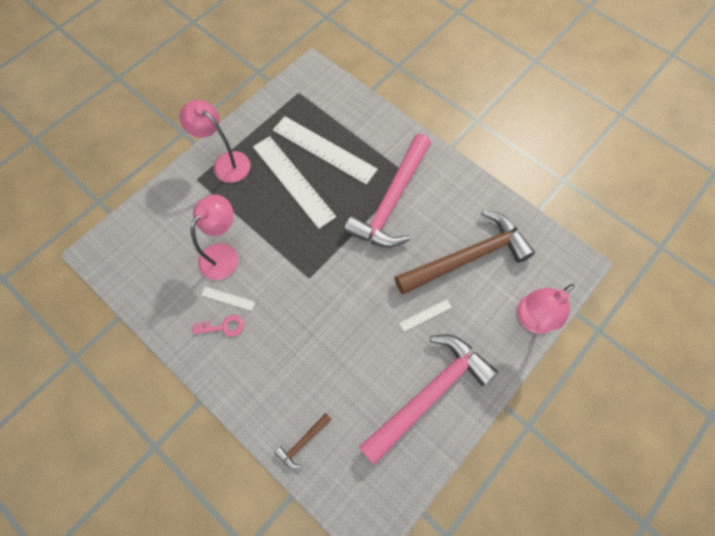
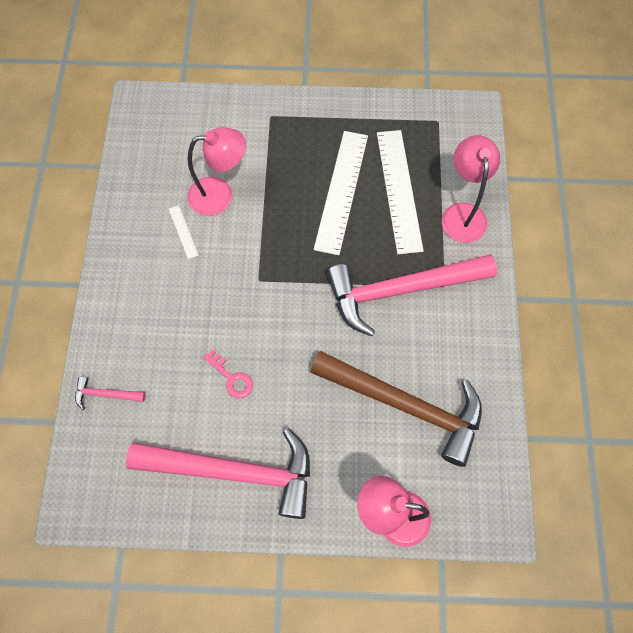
camera: 50 degrees right, 0 degrees up
(223, 326) = (155, 249): pink key -> pink key (231, 378)
(226, 162) = (308, 124): pink lamp -> pink lamp (462, 213)
(303, 442) = (106, 394): brown hammer -> pink hammer
(425, 315) = (309, 410): white ruler -> none

